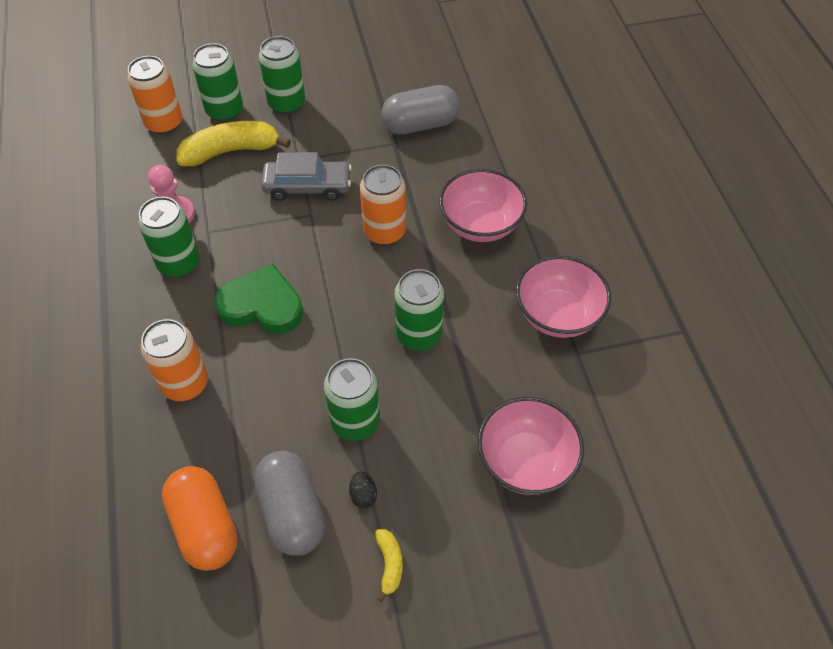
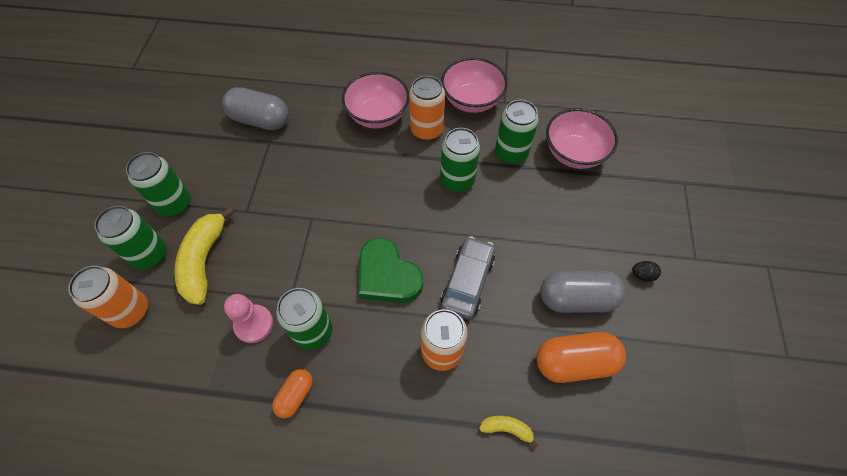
camera: 70 degrees left, 5 degrees up
(110, 273) = (295, 395): none -> orange capsule
(262, 305) = (387, 275): green heart -> green heart turned 75 degrees counterclockwise
(307, 187) = (280, 212): grey car -> grey car (467, 282)
(355, 421) = (515, 239): green can -> green can (511, 153)
(363, 495) = (574, 250): black egg -> black egg (642, 275)
(384, 232) = (354, 174): orange can -> orange can (426, 130)
(389, 564) = (628, 249): yellow banana -> yellow banana (507, 429)
(420, 124) = (260, 120): grey capsule -> grey capsule turned 75 degrees counterclockwise

